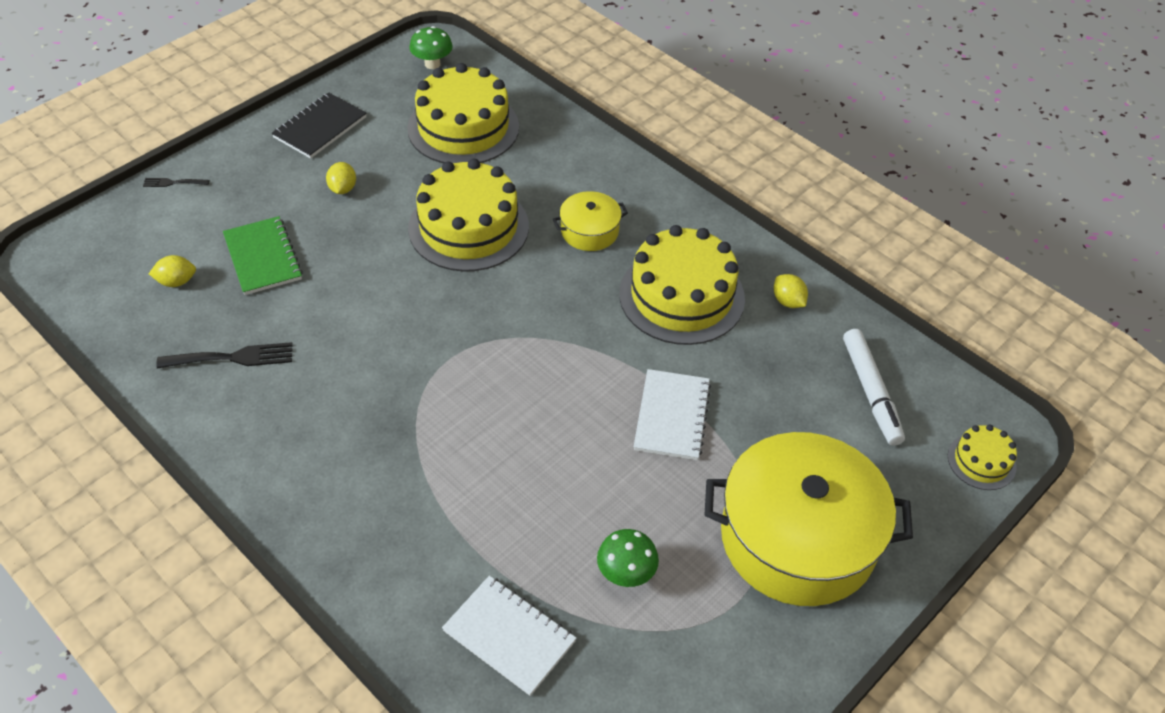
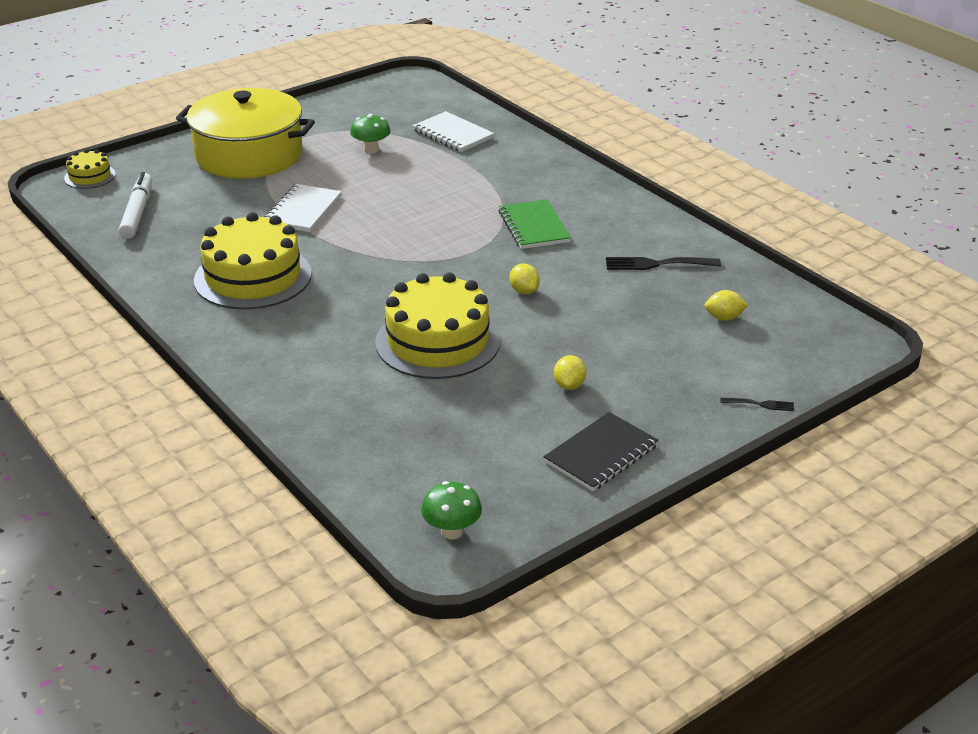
camera: 170 degrees left, 15 degrees down
(262, 257) = (645, 331): green notebook -> green notebook (534, 227)
(463, 127) = (424, 441): yellow cake -> none
(589, 231) = (315, 330): yellow pot -> none
(788, 301) = (159, 267): yellow lemon -> yellow lemon (524, 291)

